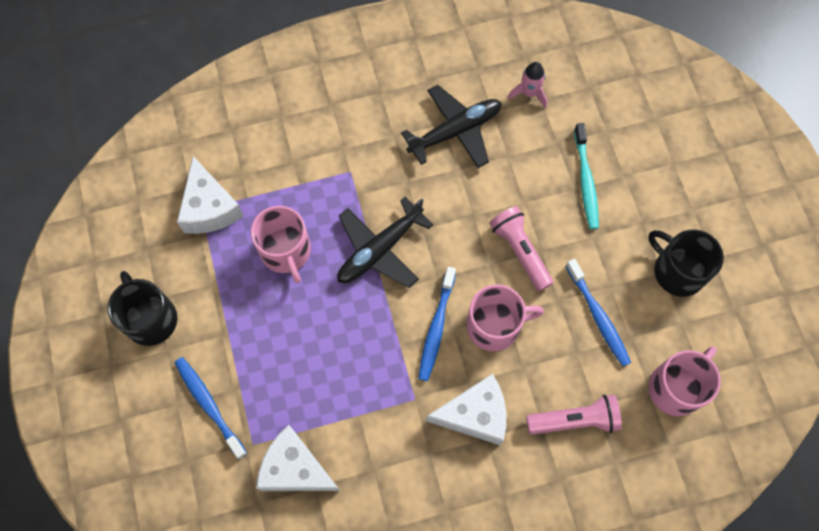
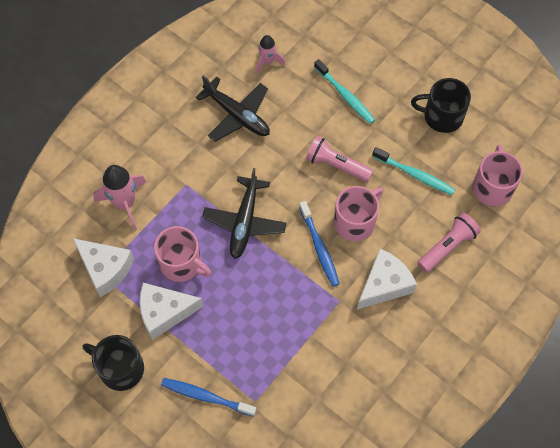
camera: 35 degrees left, 5 degrees down
(276, 153) = (125, 203): none -> pink rocket
(295, 468) = (295, 396): white cheese -> white cheese (165, 312)
(455, 131) = (237, 115): black plane -> black plane turned 105 degrees clockwise
(598, 316) = (415, 174): blue toothbrush -> turquoise toothbrush

